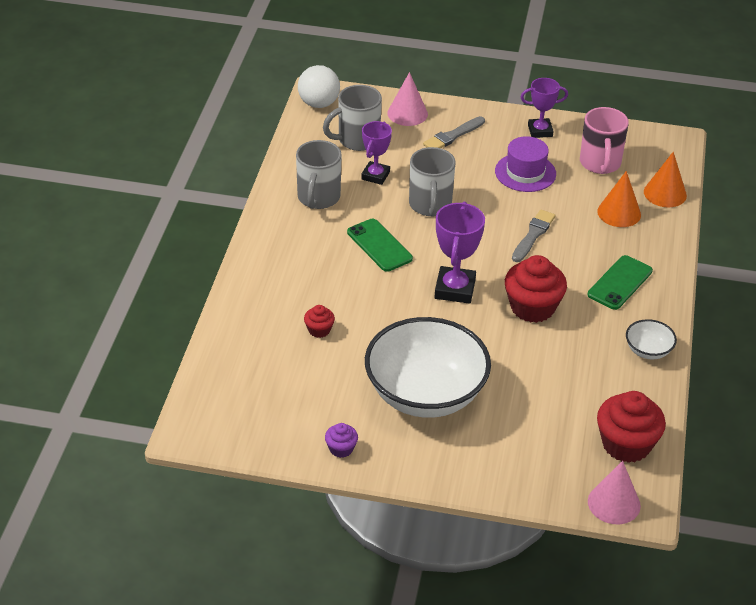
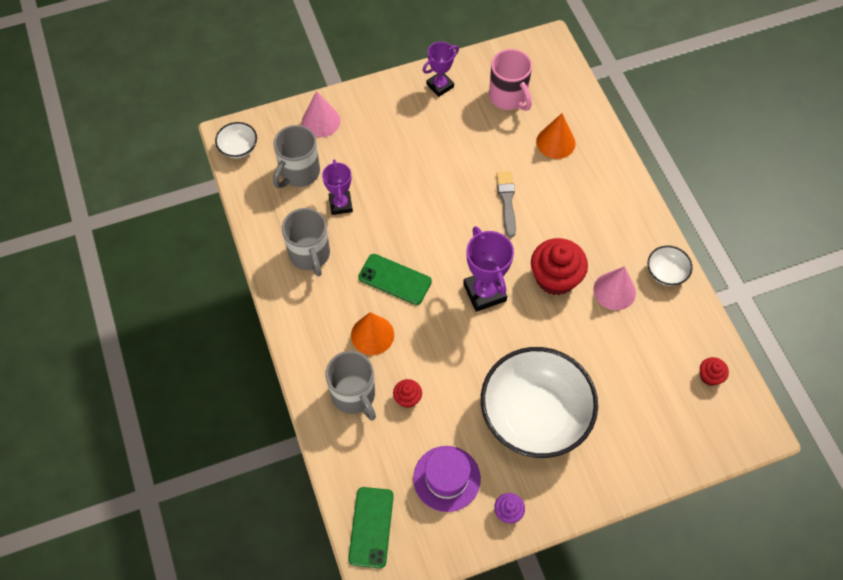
camera: 30 degrees left, 20 degrees up
(319, 103) = (238, 148): white ball -> white bowl
(430, 205) = (406, 213): grey mug -> grey mug (354, 395)
(452, 136) = (374, 127): grey brush -> none
(525, 172) = (458, 137): purple hat -> purple hat (446, 478)
(614, 503) = (738, 439): pink cone -> pink cone (614, 291)
(620, 283) = (602, 215): green phone -> green phone (371, 527)
(626, 444) = (710, 376): red cupcake -> red cupcake, size x0.49
(665, 193) = (576, 103): orange cone -> orange cone (372, 335)

